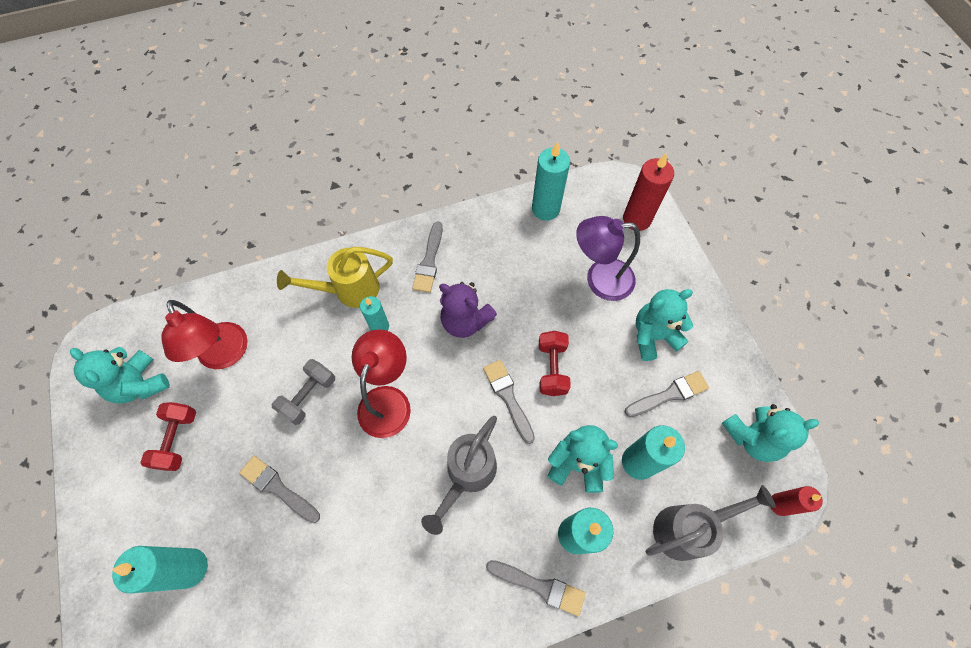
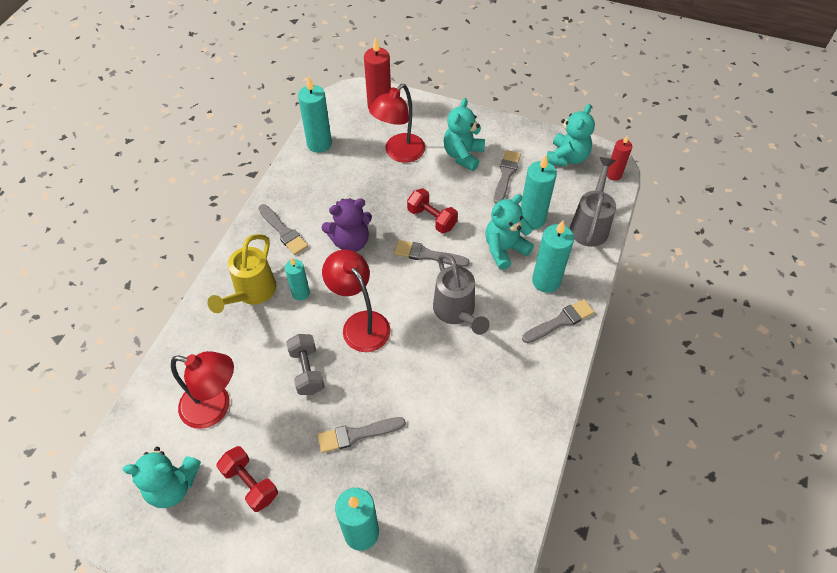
camera: 50 degrees left, 10 degrees down
(599, 279) = (399, 153): purple lamp -> red lamp

